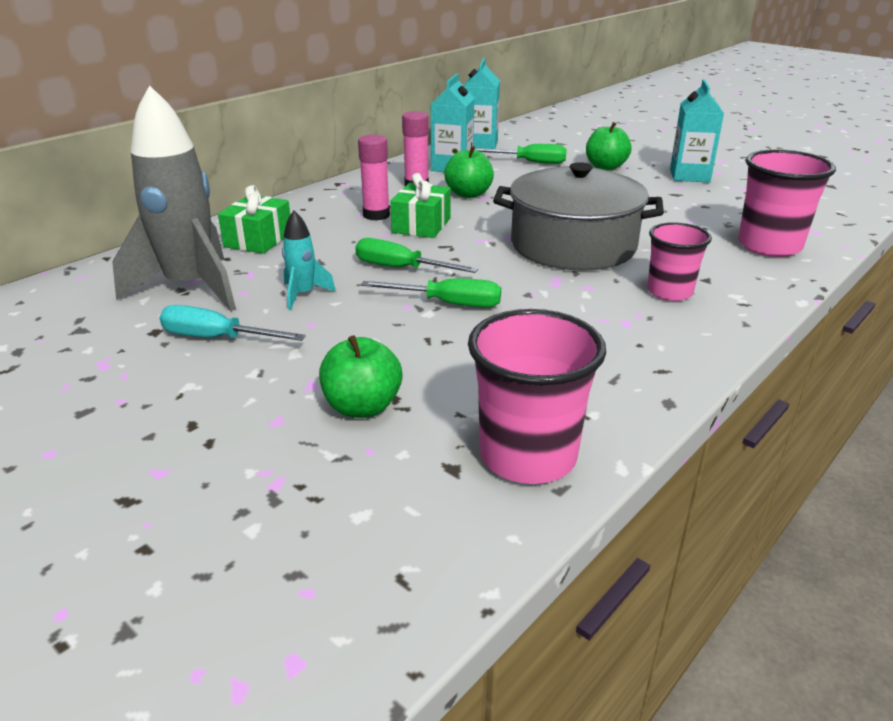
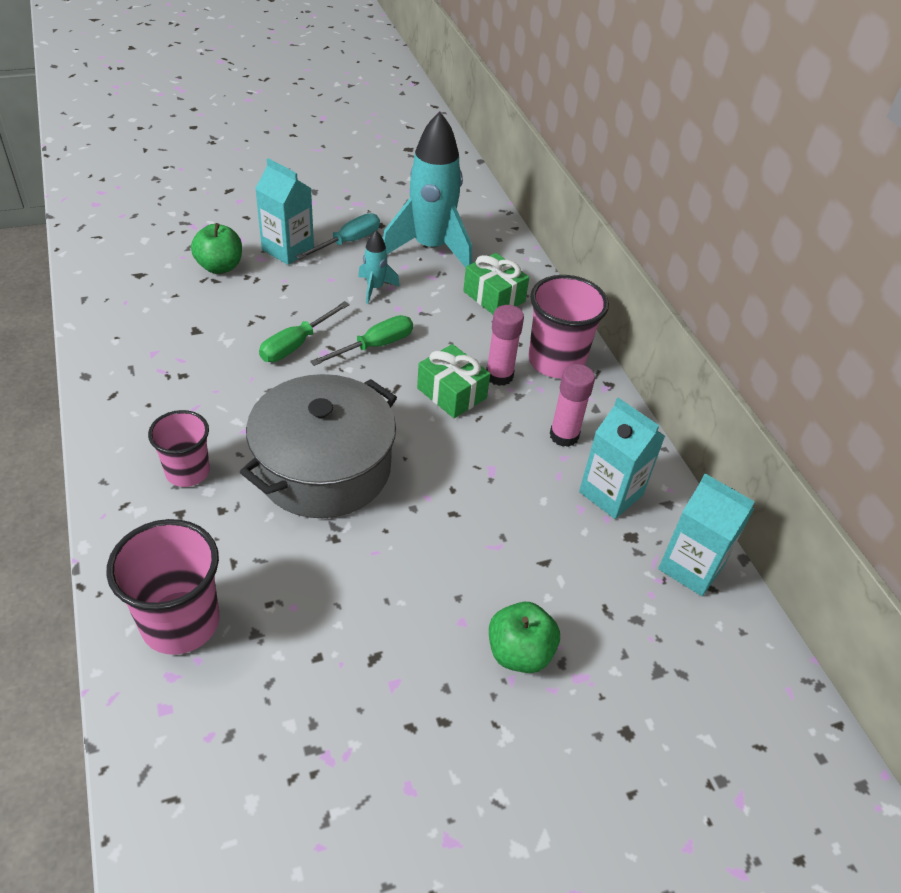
camera: 115 degrees right, 15 degrees up
(191, 288) = (430, 248): grey rocket -> turquoise rocket
(468, 194) = (510, 463): green apple -> none
(528, 456) = (116, 300): pink cup -> pink cup (556, 361)
(530, 162) = (587, 579): green screwdriver -> none
(689, 176) = (421, 731): turquoise carton -> turquoise carton (288, 249)

